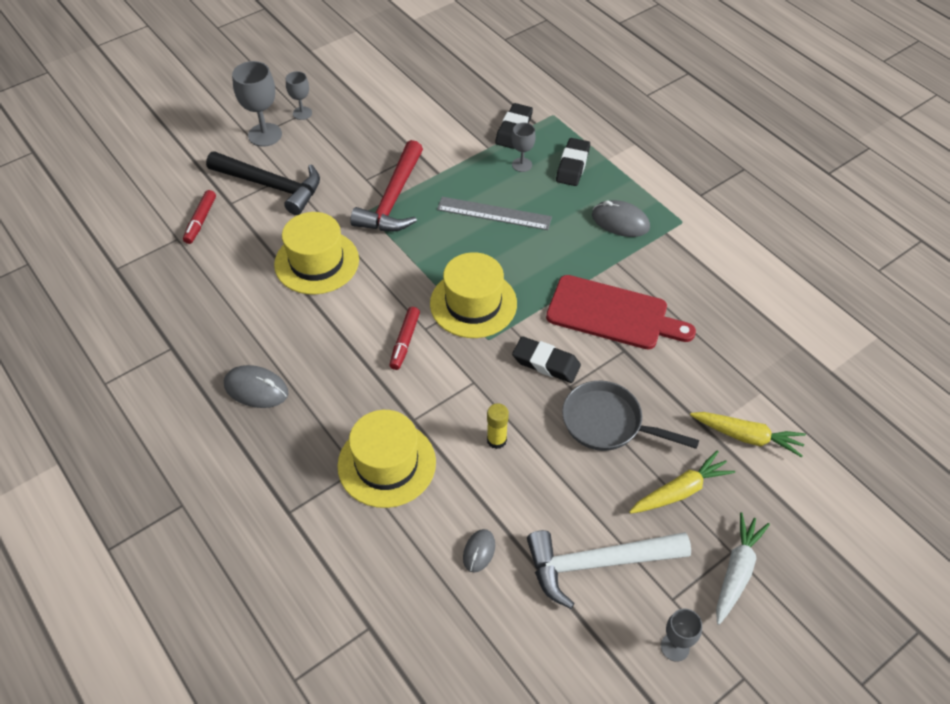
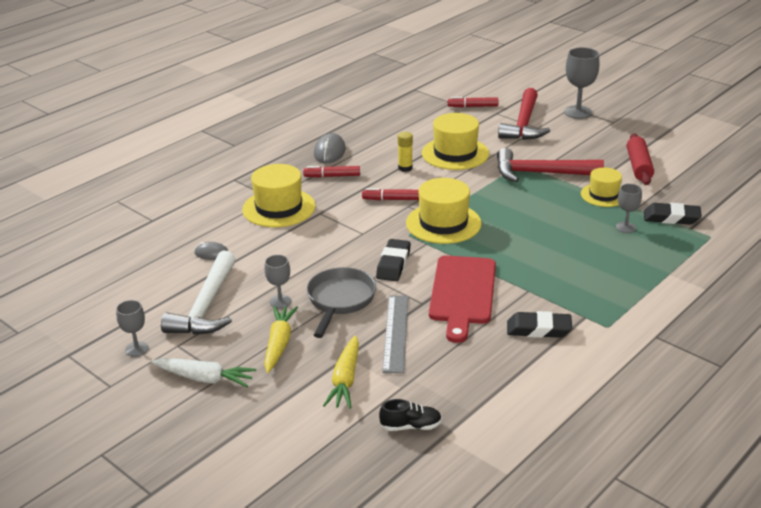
camera: 80 degrees right, 20 degrees down
(271, 186) = (524, 124): black hammer -> red hammer
(302, 113) = (614, 122): grey goblet -> grey goblet (280, 301)
(324, 394) = (332, 176): none -> red marker
(407, 123) = (638, 166): none -> red rolling pin
(456, 163) = (603, 195): none -> yellow hat
(494, 213) = (553, 220): grey ruler -> grey ruler (395, 333)
(496, 440) = (310, 250): yellow glue stick -> yellow glue stick (405, 168)
(572, 165) = (644, 254): black eraser -> black eraser (538, 329)
(597, 563) = (206, 306): white hammer -> white hammer turned 150 degrees counterclockwise
(620, 221) = (584, 288): grey mouse -> none
(680, 491) = (279, 343): yellow carrot -> yellow carrot turned 135 degrees counterclockwise
(817, 394) = (411, 426): none -> black shoe

